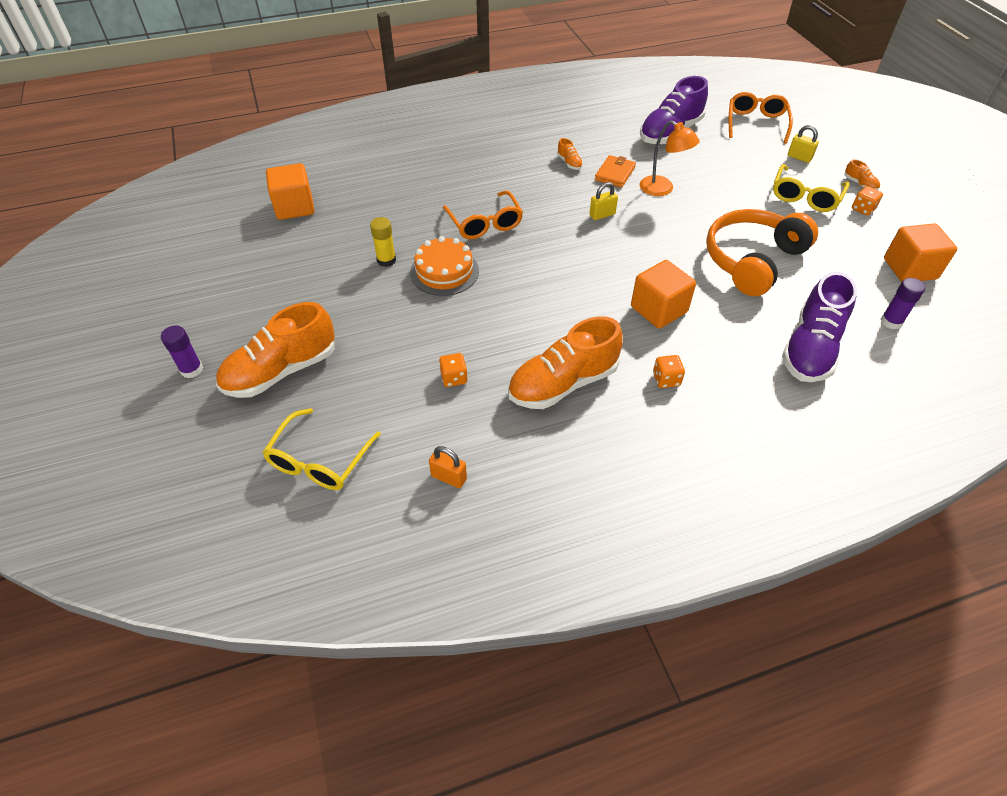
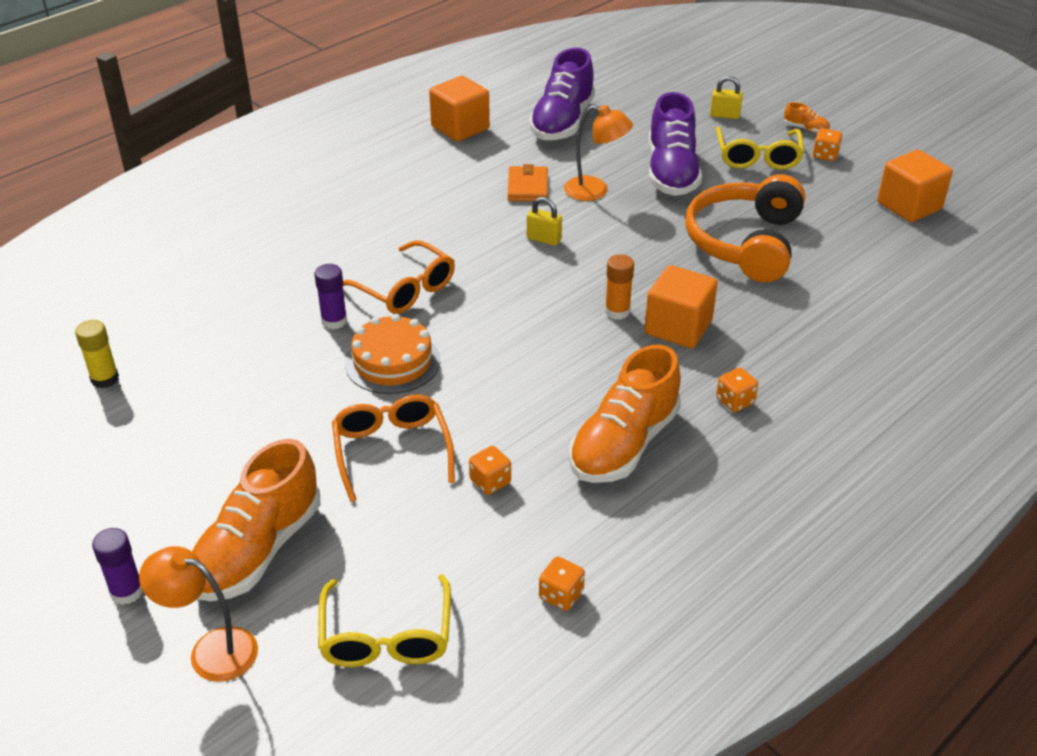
camera: 25 degrees left, 10 degrees down
(213, 427) = (211, 650): none -> orange lamp
(294, 207) = (127, 341): orange cube -> orange cube (460, 128)
(386, 260) = (306, 371): yellow glue stick -> yellow glue stick (105, 379)
(449, 477) = (561, 595): orange padlock -> orange dice
(569, 163) = (463, 188): orange shoe -> none
(602, 215) = (544, 239): yellow padlock -> yellow padlock turned 75 degrees clockwise
(621, 283) = (617, 311): none -> orange glue stick
(756, 123) = (653, 88): orange glasses -> orange glasses (392, 451)
(810, 348) = (863, 319): purple shoe -> purple shoe (671, 172)
(891, 322) = (924, 266): purple glue stick -> purple glue stick (334, 321)

